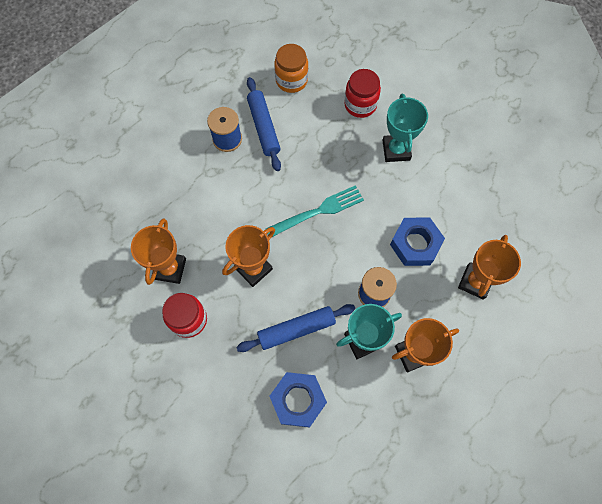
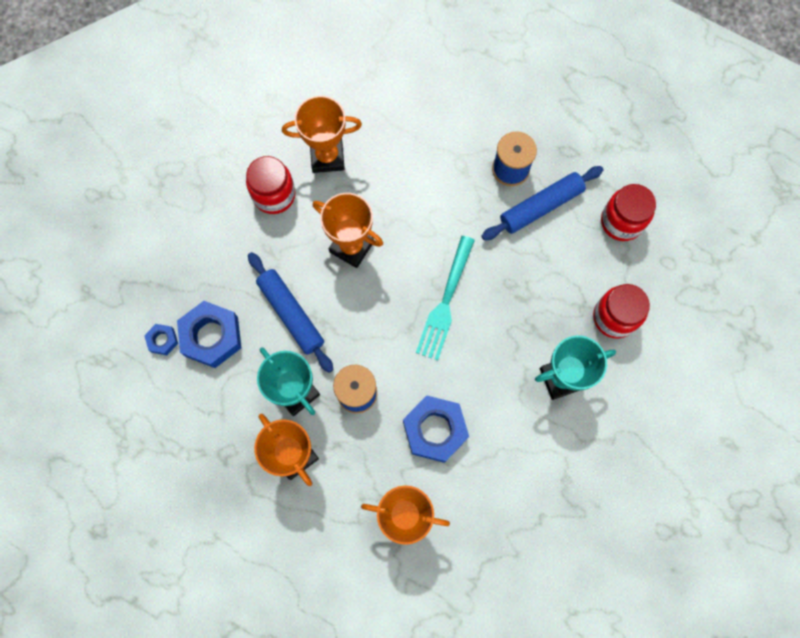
camera: 75 degrees right, 5 degrees up
(290, 444) = (162, 340): none -> blue nut
(291, 80) = (621, 222): orange jar -> red jar
(318, 211) = (445, 302): turquoise fork -> turquoise fork turned 60 degrees clockwise

